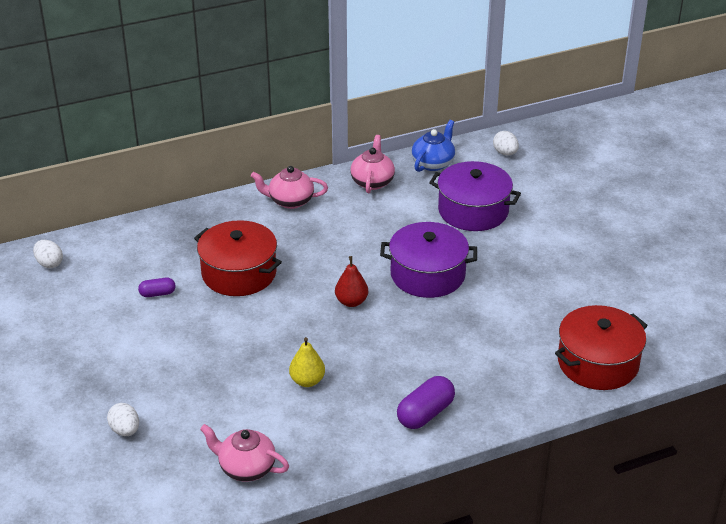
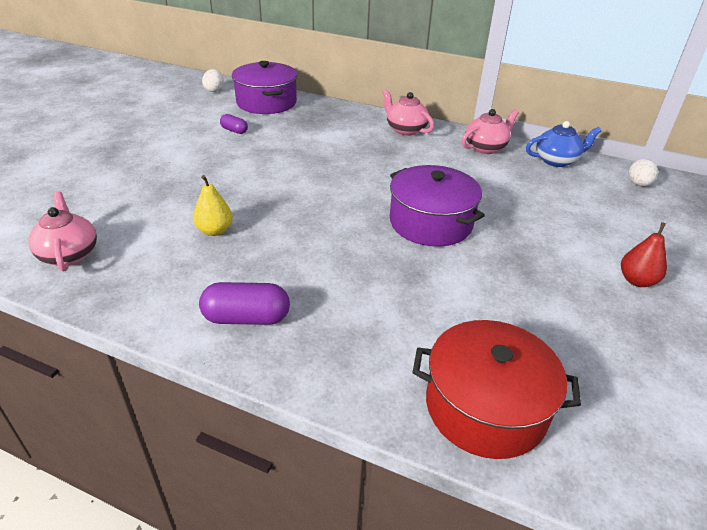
camera: 45 degrees right, 0 degrees up
(125, 430) = (69, 183): white egg -> none
(239, 273) = (299, 147): red pot -> none
(351, 302) = (339, 204): red pear -> red pear (636, 281)
(473, 211) = (544, 204): purple pot -> purple pot (266, 102)

